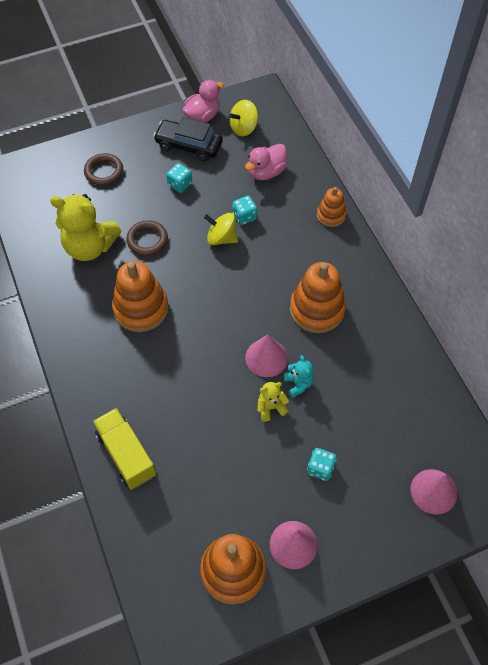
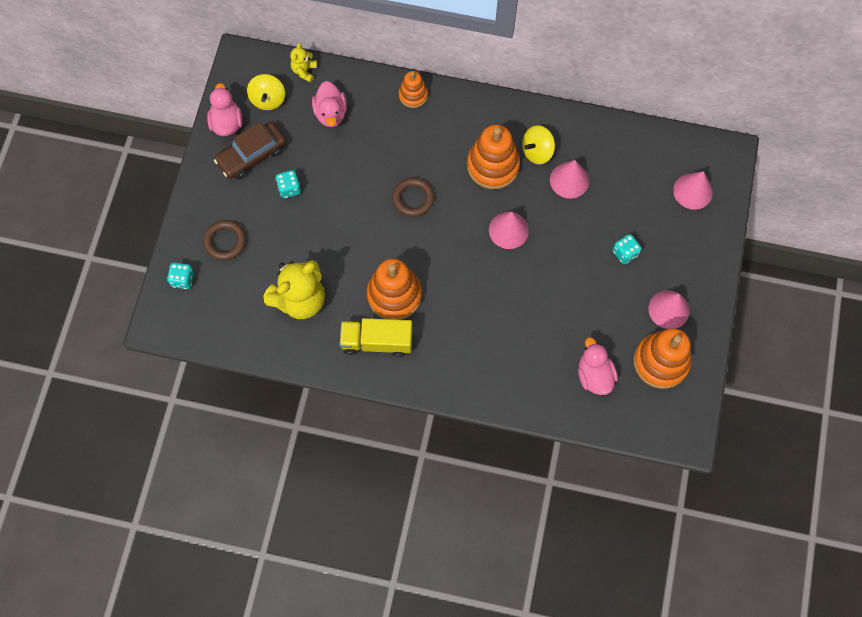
camera: 55 degrees left, 10 degrees up
(126, 454) = (519, 382): yellow truck -> yellow truck (377, 341)
(147, 240) = (329, 249): brown ring -> brown ring (413, 198)
(177, 516) = (594, 375): none -> pink duck
(189, 145) = (252, 155): black car -> brown car
(221, 238) = (371, 191): yellow spinning top -> yellow spinning top (537, 151)
(244, 216) = (363, 160): turquoise dice -> turquoise dice (183, 279)
(271, 407) = (553, 254): yellow teddy bear -> yellow teddy bear (304, 71)
(298, 384) = (547, 222): turquoise teddy bear -> none
(354, 377) = (569, 180): none -> pink cone

